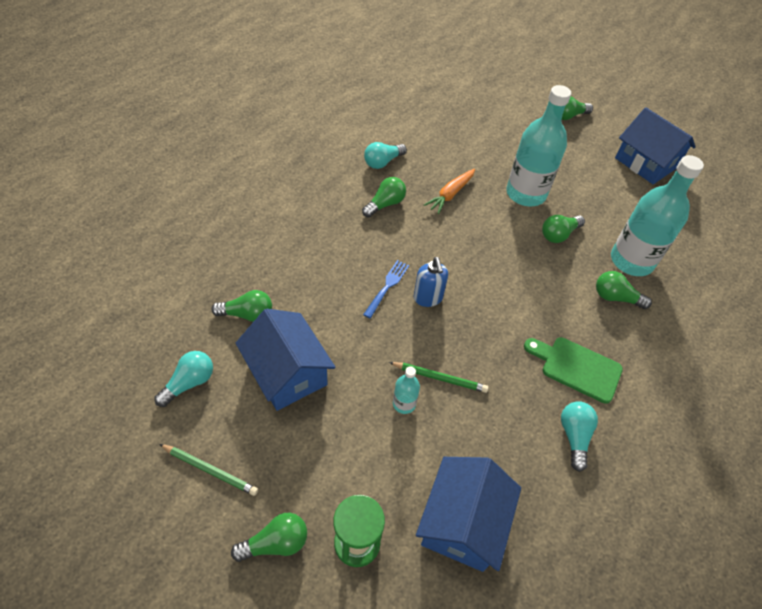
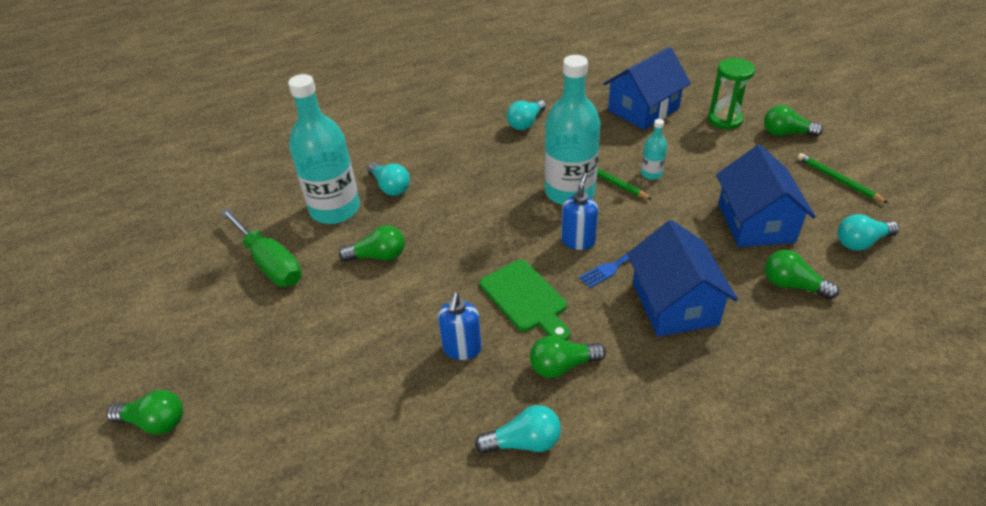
camera: 145 degrees left, 10 degrees down
(450, 194) = (462, 349): orange carrot -> blue soap dispenser
(526, 194) = (363, 316): turquoise bottle -> turquoise bottle (570, 192)
(577, 367) = (482, 155): green cutting board -> green cutting board (525, 299)
(615, 297) = (390, 187): green light bulb -> turquoise light bulb
(621, 206) = (270, 263): none -> green screwdriver
(646, 163) = (164, 304): blue house -> blue house (674, 303)

